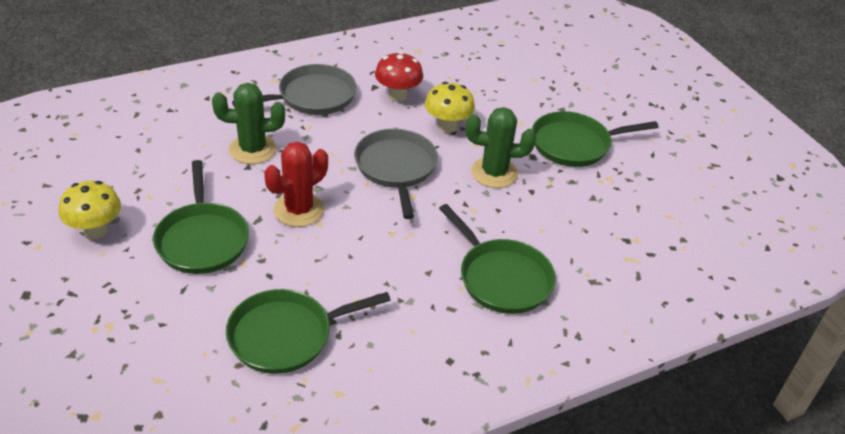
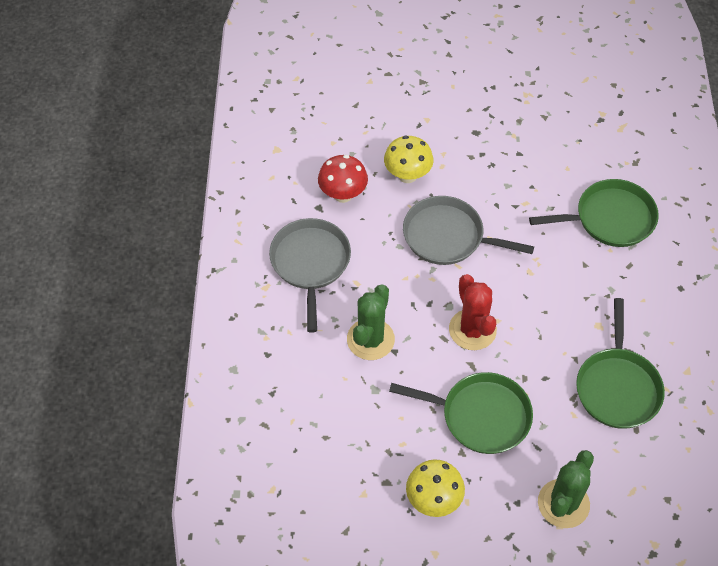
camera: 60 degrees left, 15 degrees up
(494, 173) = (485, 169): green cactus -> green cactus (563, 503)
(574, 144) = (473, 96): green pan -> none

